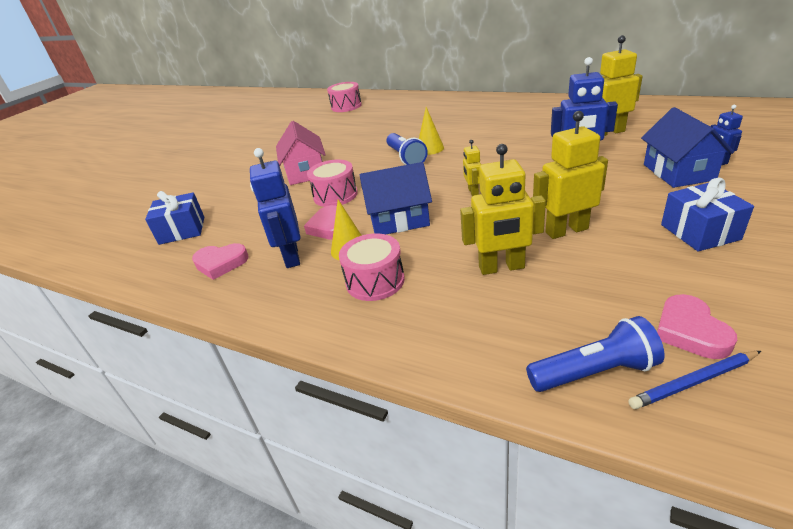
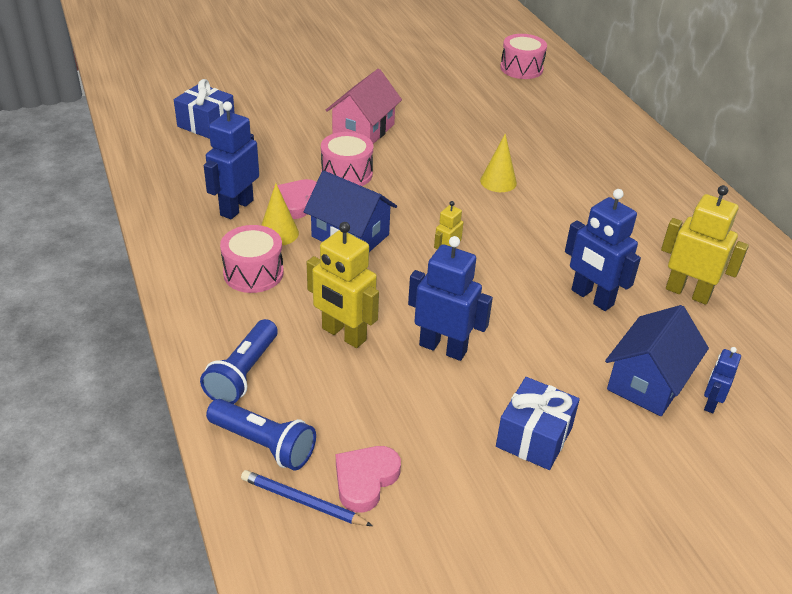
camera: 35 degrees right, 5 degrees up
(221, 263) = (190, 177): pink heart -> none
(406, 158) = (461, 176): blue flashlight -> blue flashlight (243, 373)
(566, 230) = (443, 348): yellow robot -> blue robot

